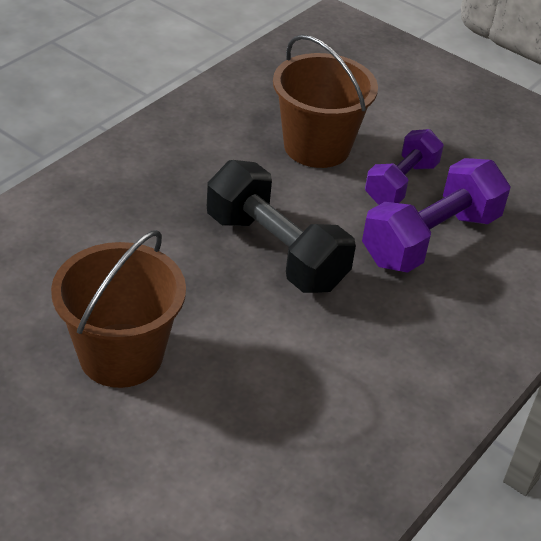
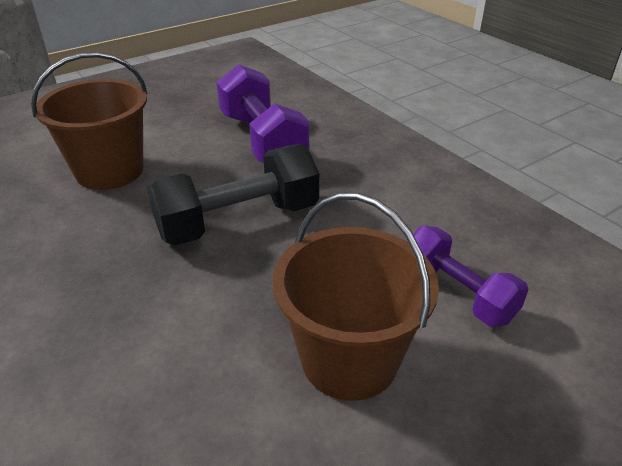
camera: 70 degrees left, 5 degrees down
(401, 183) = (189, 139): purple dumbbell -> purple dumbbell (457, 293)

